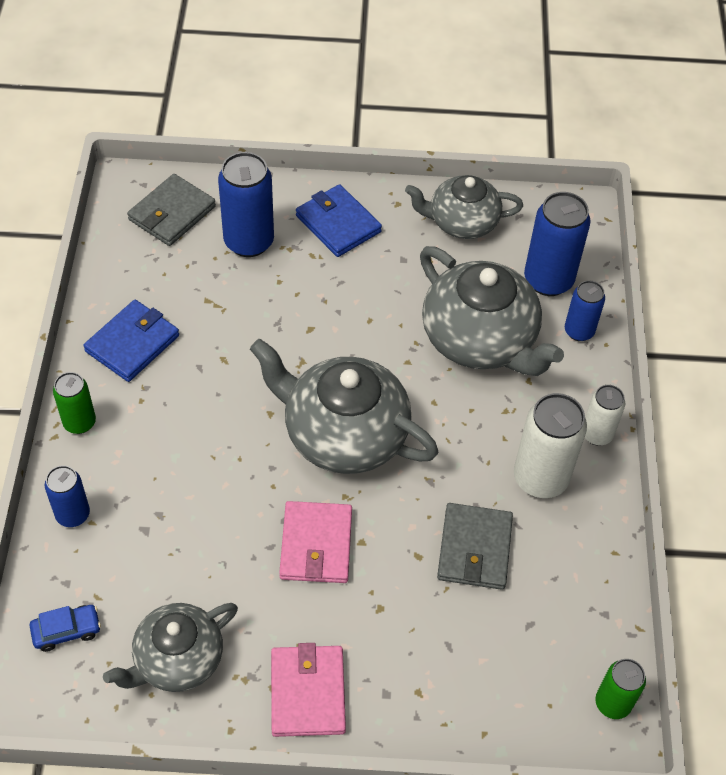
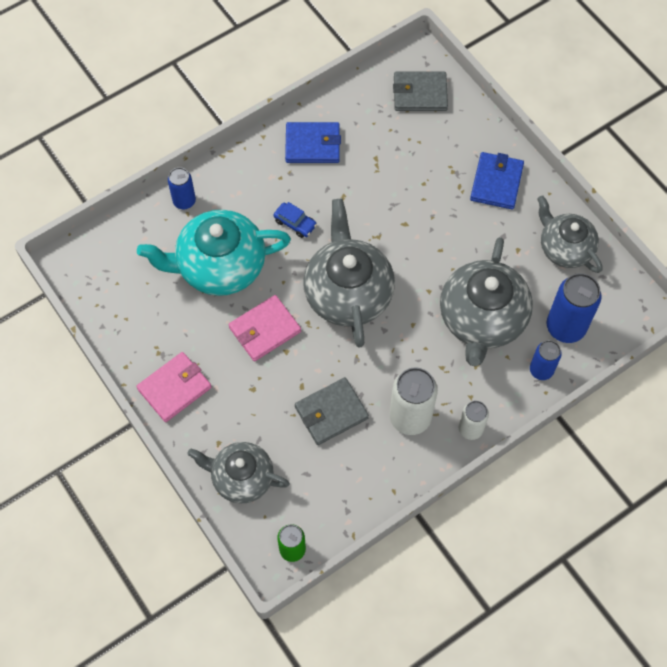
camera: 55 degrees right, 10 degrees up
(66, 631) = (118, 250): blue car -> blue car (295, 223)
(79, 422) = (240, 160): green can -> none
(177, 659) = (143, 313): grey teapot -> grey teapot (241, 477)
(193, 535) = (219, 266): none -> turquoise teapot
(249, 242) = (437, 147): blue can -> none

